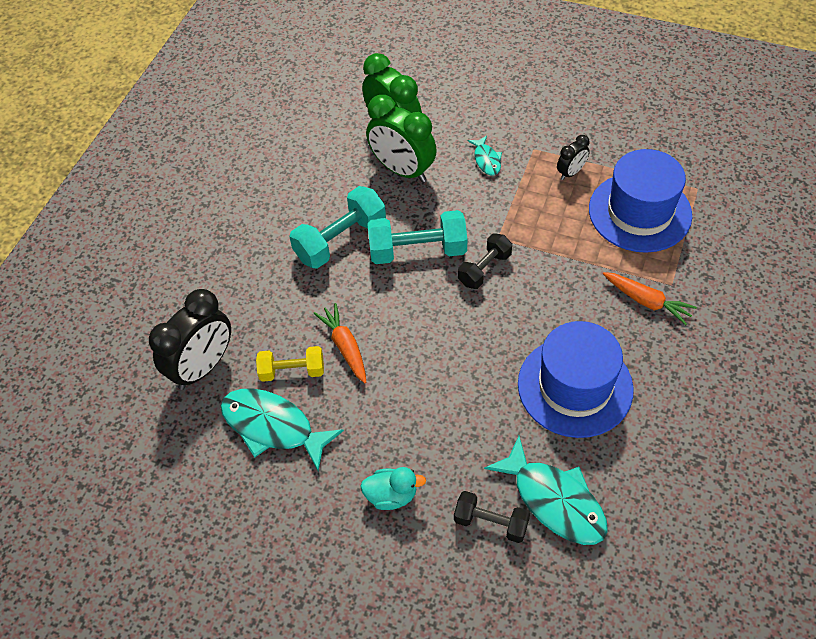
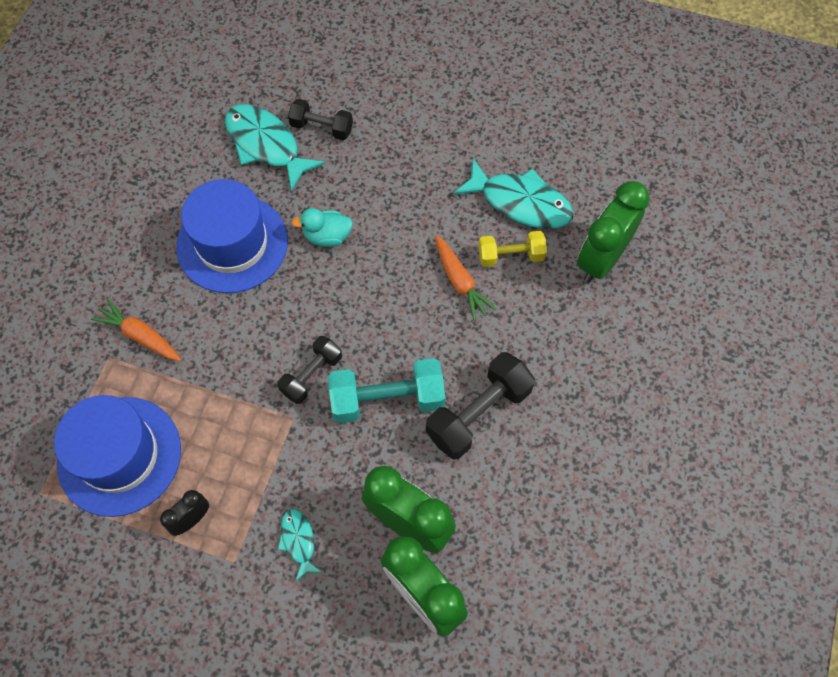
camera: 175 degrees right, 10 degrees up
(203, 367) = (601, 259): black clock -> green clock
(340, 240) = (478, 413): turquoise dumbbell -> black dumbbell
(391, 495) = (406, 147): turquoise duck -> turquoise duck (327, 236)

